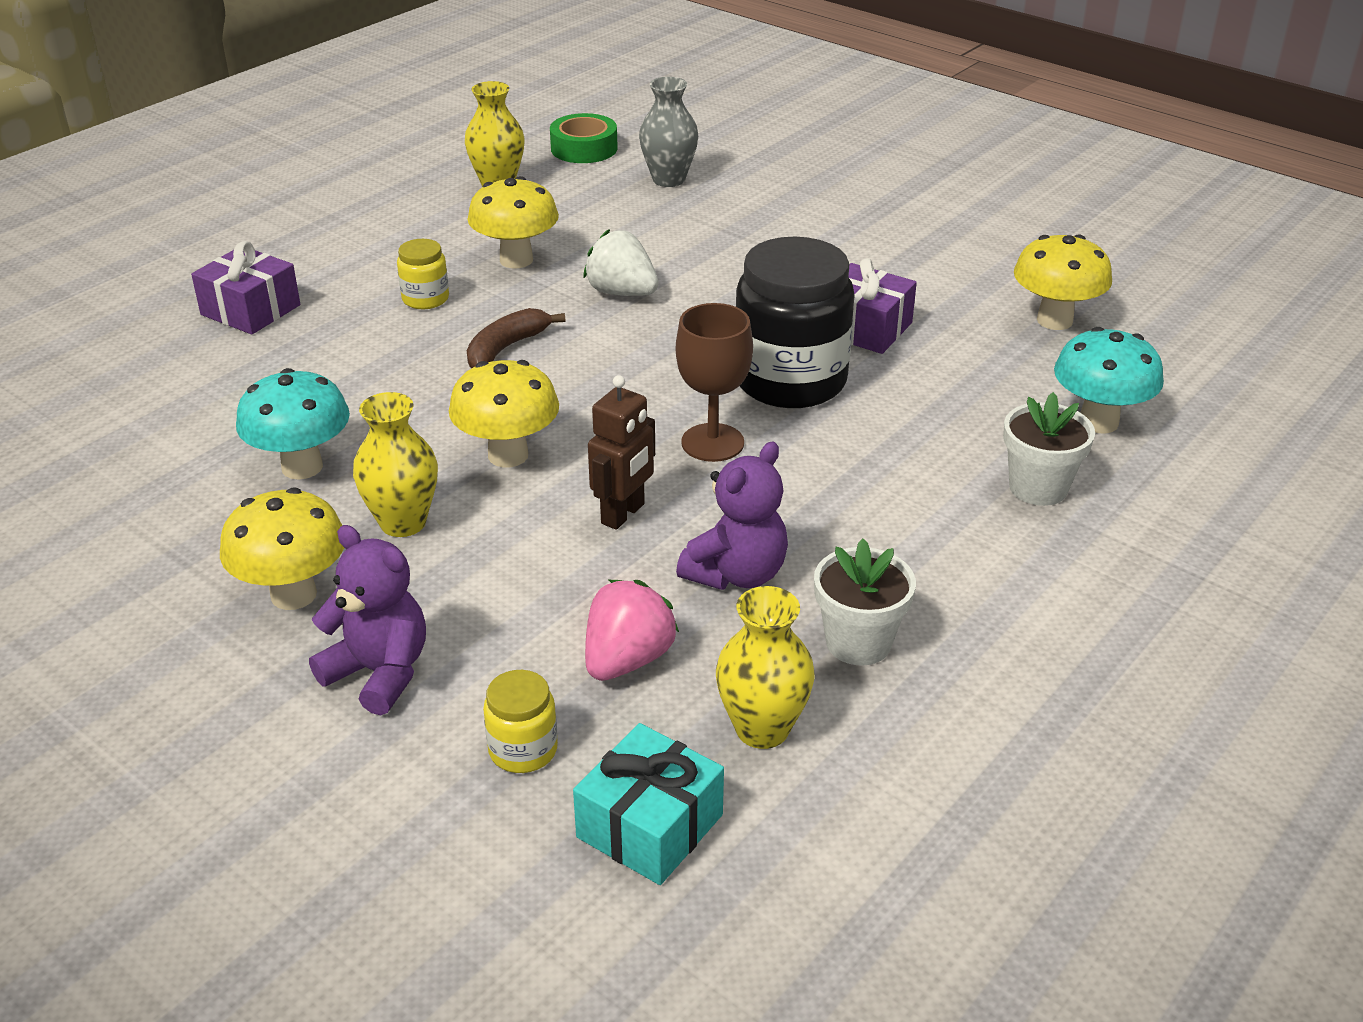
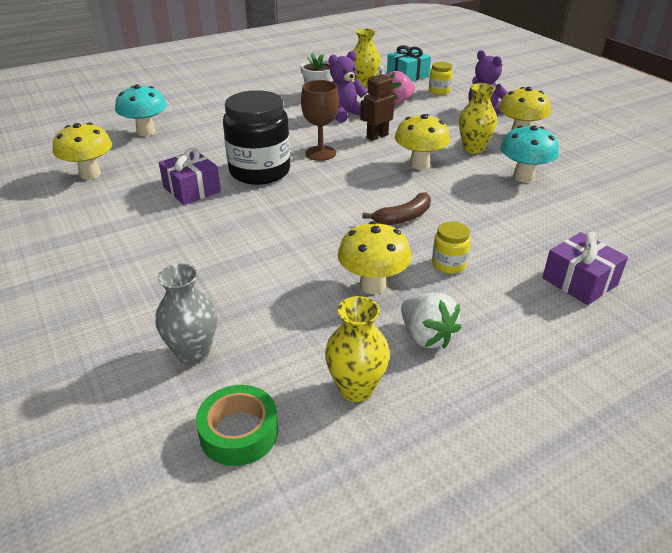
camera: 160 degrees left, 0 degrees up
(622, 292) = (312, 241): white strawberry -> white strawberry (426, 336)
(1038, 488) = (204, 117): white flower pot -> none

